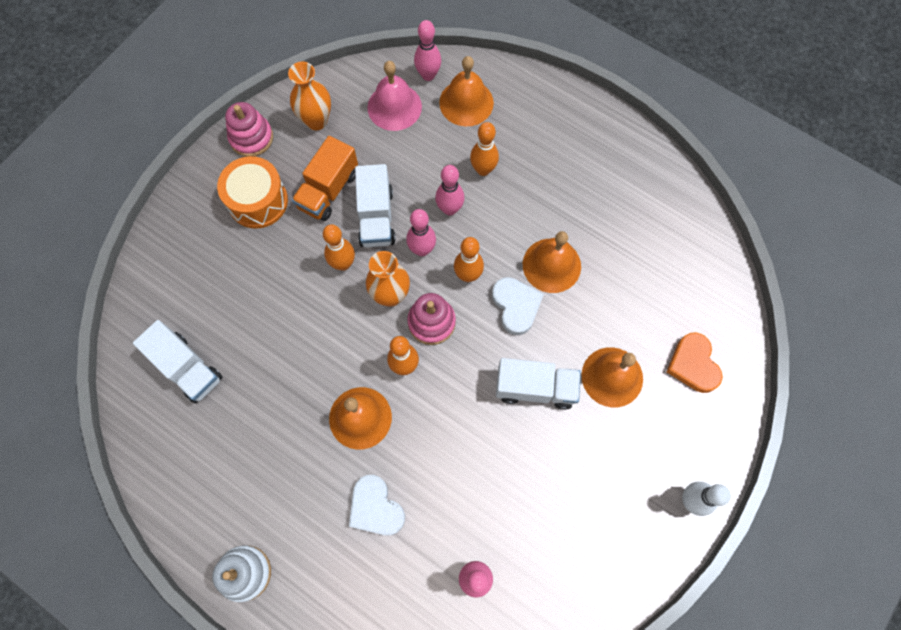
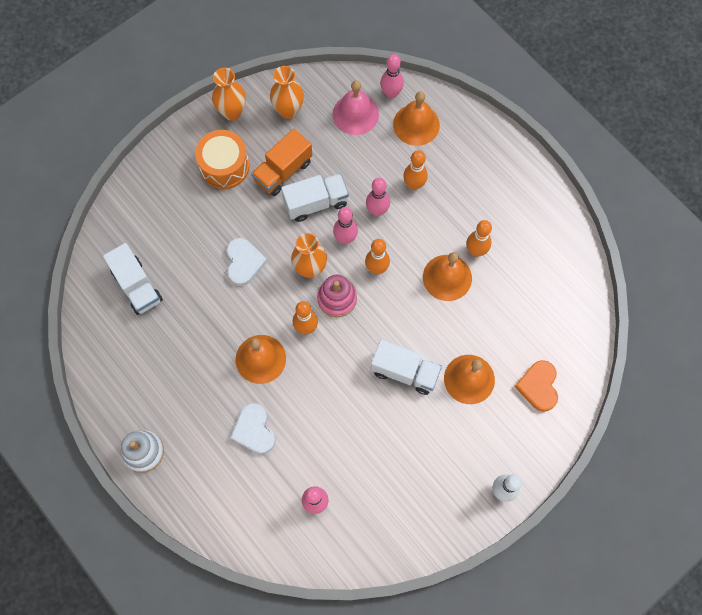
camera: 15 degrees right, 0 degrees up
(251, 138) = (232, 112): pink stacking toy -> orange vase
(343, 264) = (279, 234): orange bowling pin -> orange bowling pin (476, 251)
(376, 217) = (316, 203): white truck -> white truck turned 120 degrees counterclockwise
(516, 306) = (408, 303): white heart -> white heart (244, 263)

